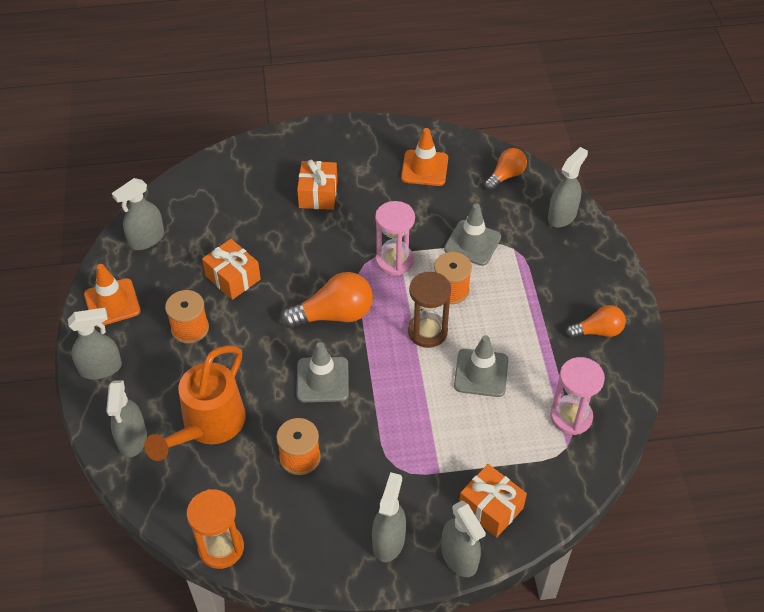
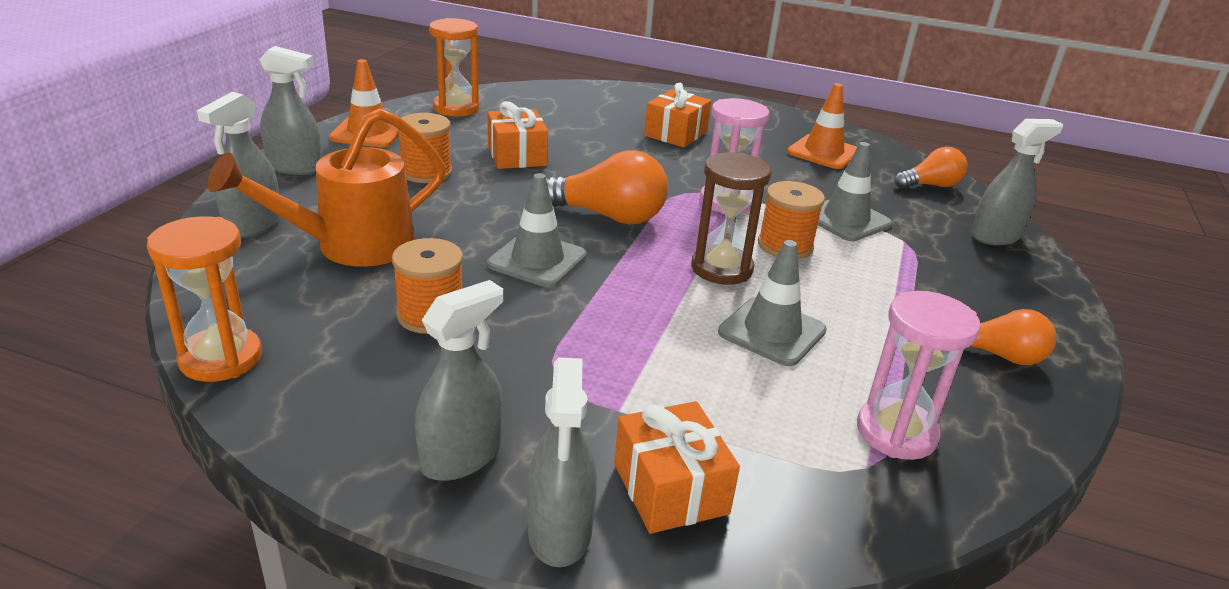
camera: 25 degrees right, 20 degrees down
(146, 239) = (456, 108): grey spray bottle -> orange hourglass

